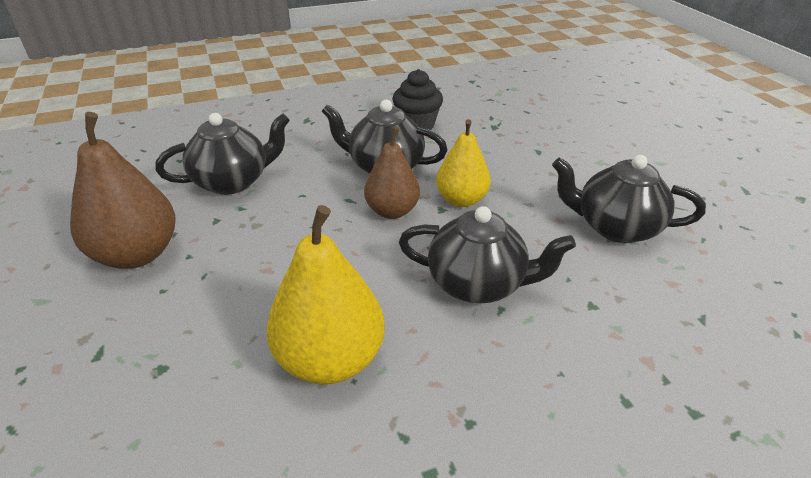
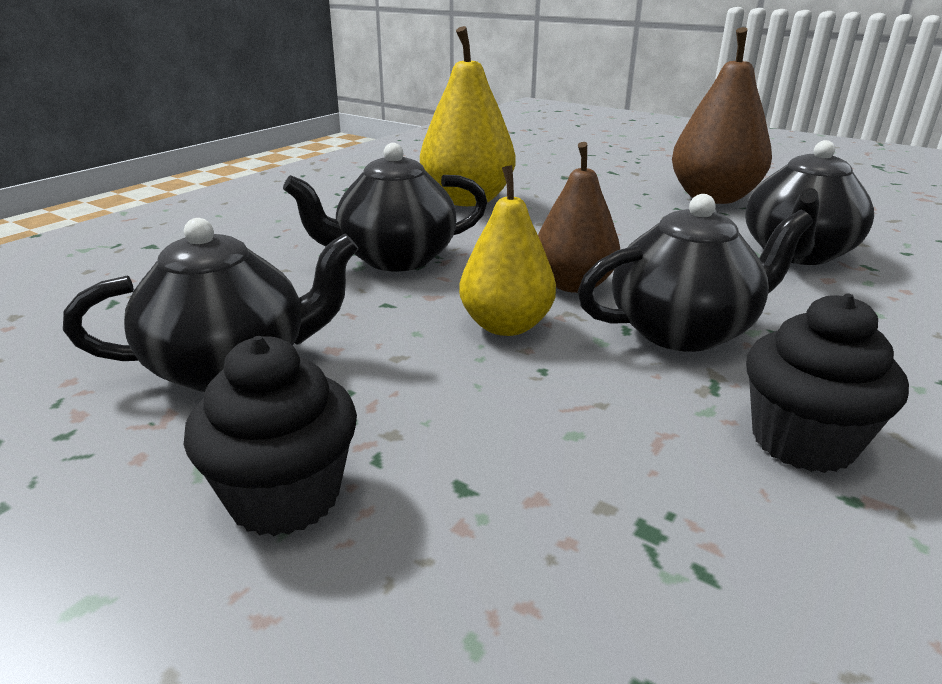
camera: 145 degrees right, 10 degrees down
(599, 167) = (285, 496): none -> black cupcake

